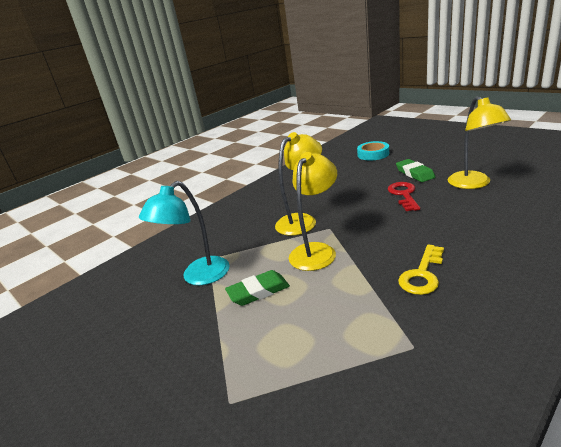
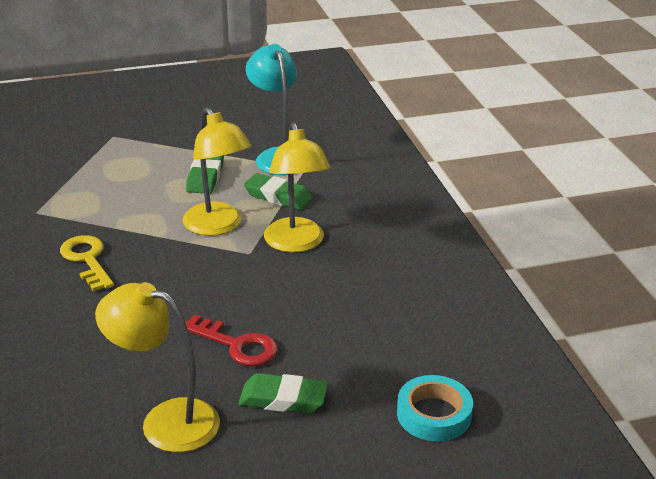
camera: 115 degrees right, 5 degrees up
(256, 250) = (278, 196): none -> green eraser

